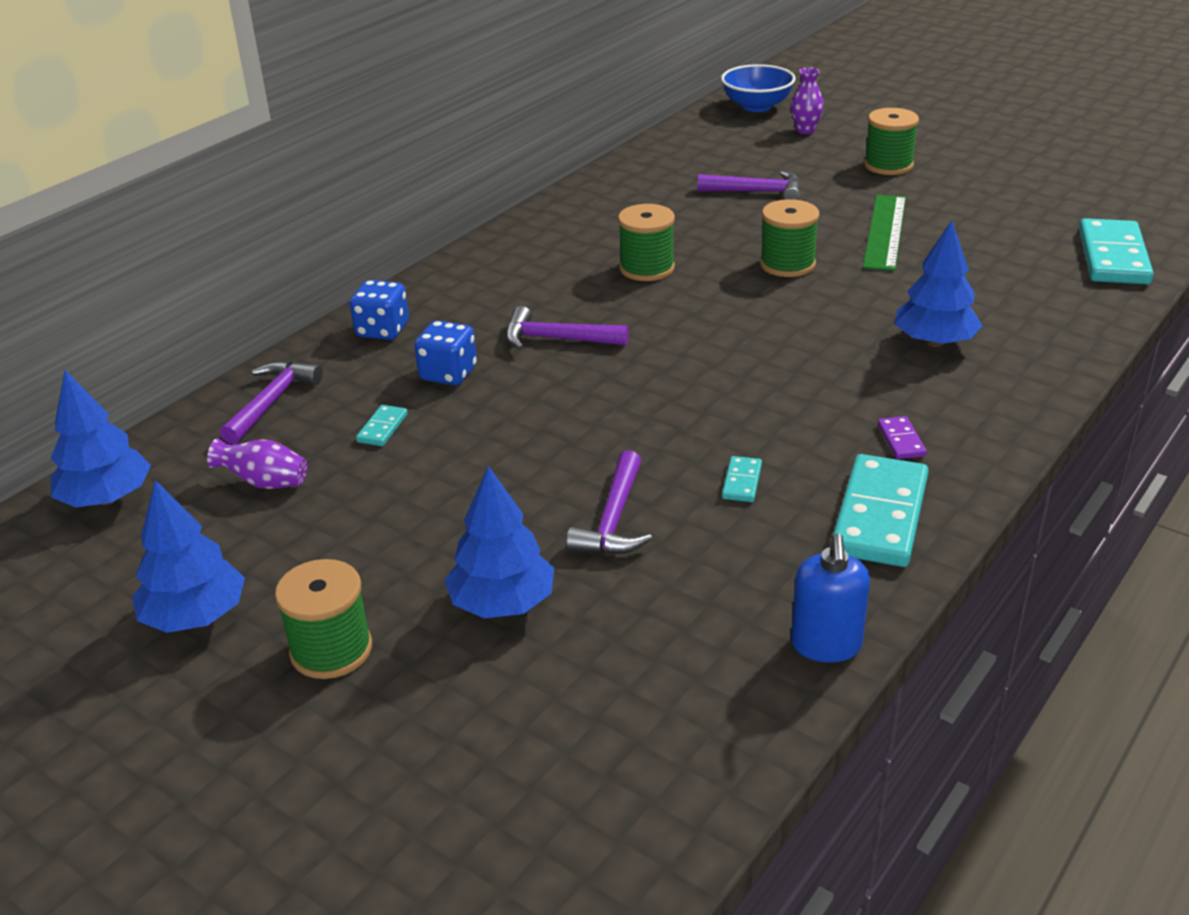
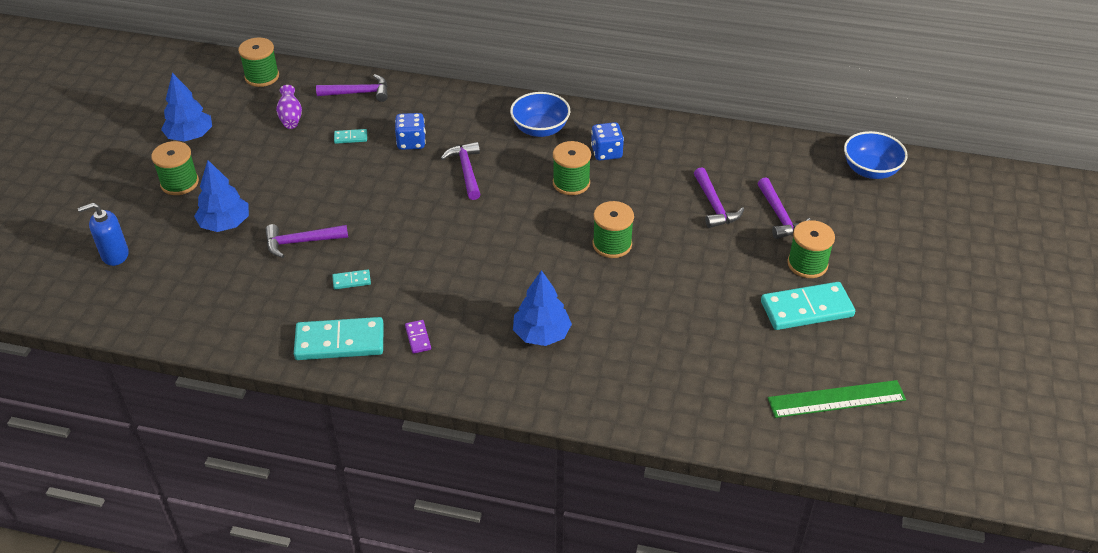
camera: 65 degrees right, 10 degrees up
(107, 499) = (262, 76): blue tree -> green spool
(382, 330) = (445, 104): blue dice -> blue dice (606, 152)
(514, 269) = (540, 129): none -> blue bowl
(800, 162) = (779, 216): none -> purple hammer
(805, 130) = (842, 206): purple vase -> none
(826, 645) = (226, 341): blue soap dispenser -> blue soap dispenser (114, 255)
(885, 232) = (689, 283): green ruler -> green ruler (836, 399)
(901, 440) = (418, 338): purple domino -> purple domino turned 75 degrees counterclockwise
(1112, 257) = (721, 414): turquoise domino -> turquoise domino (806, 309)

